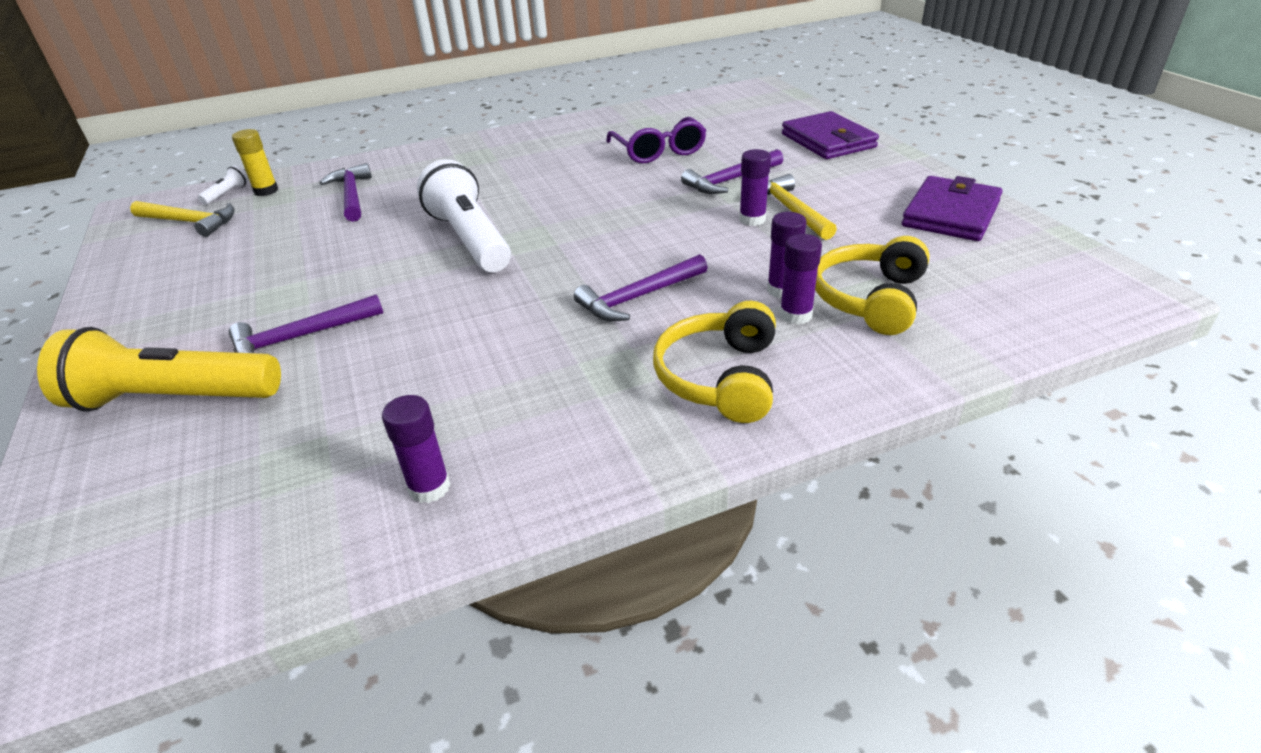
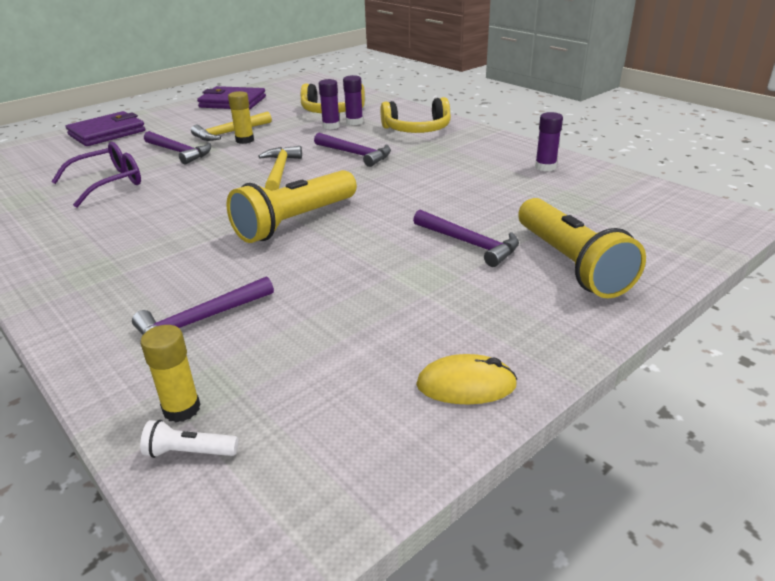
camera: 110 degrees left, 5 degrees down
(131, 287) = (466, 385): none -> yellow mouse
(190, 222) = (295, 436): yellow hammer -> yellow hammer (280, 171)
(470, 239) = (295, 222): white flashlight -> yellow flashlight
(752, 219) = (244, 140): purple glue stick -> yellow glue stick

